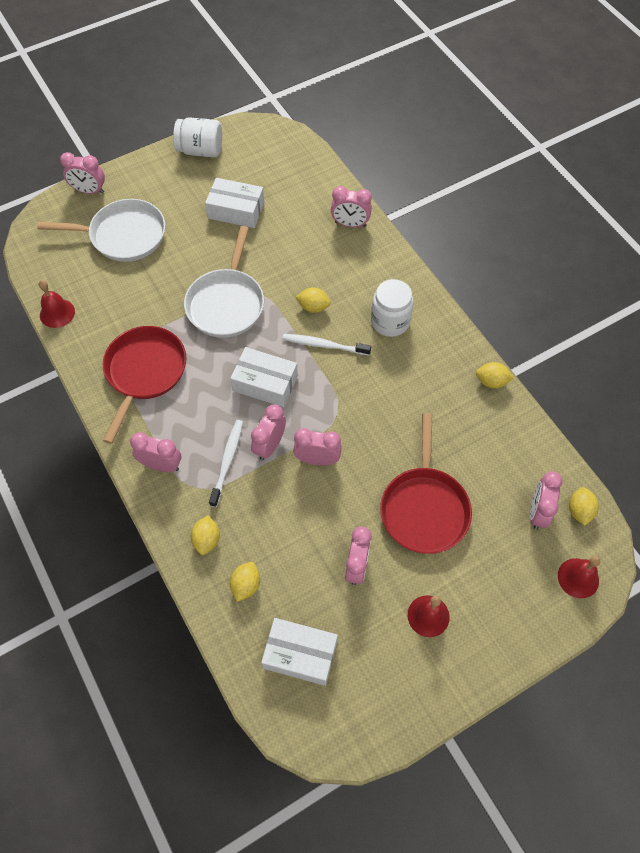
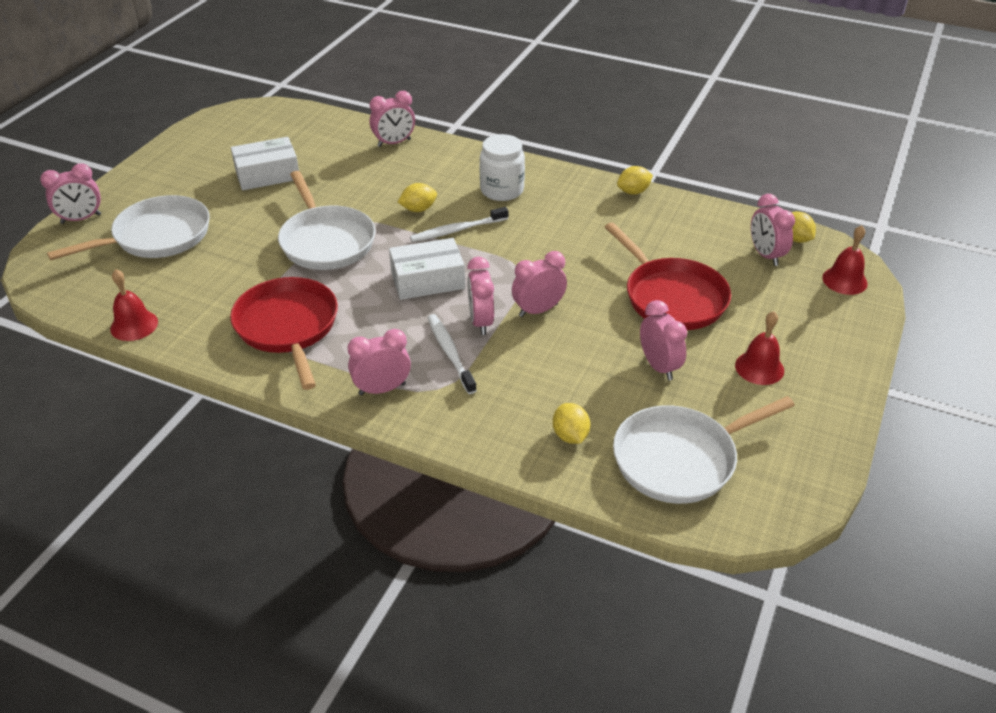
camera: 35 degrees left, 20 degrees down
(200, 150) = (184, 147): white jar -> none
(207, 540) = (492, 422): yellow lemon -> none
(300, 654) = (680, 459): white box -> white pan

